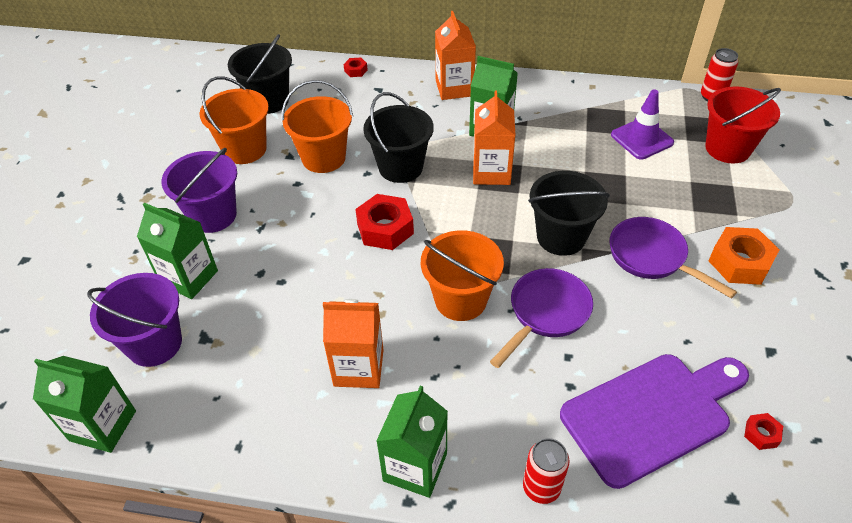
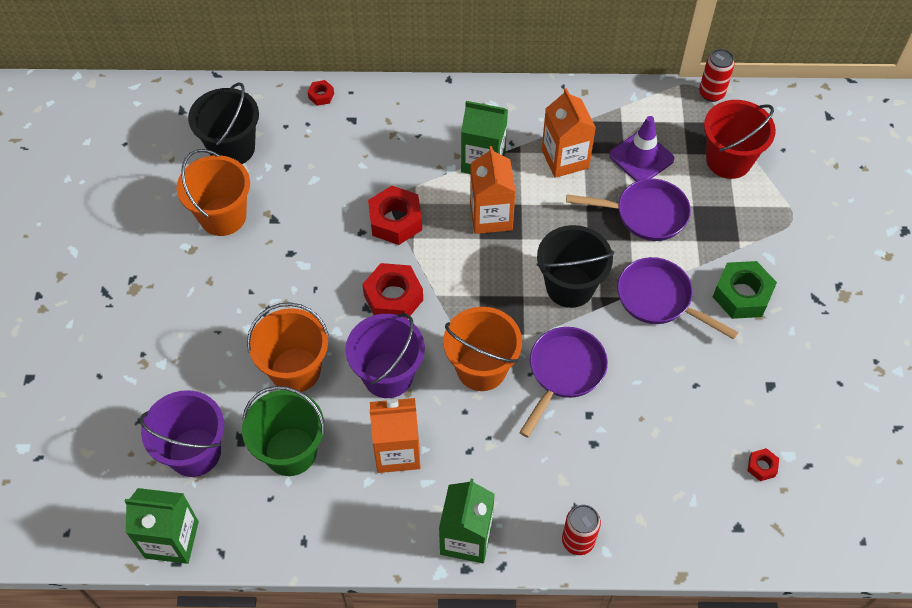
camera: 10 degrees left, 10 degrees up
(189, 277) = (207, 377): green carton -> none
(213, 215) = (211, 302): purple bucket -> purple bucket (388, 375)
(250, 354) = (290, 451): none -> green bucket
(323, 158) = (311, 218): orange bucket -> orange bucket (295, 370)
(400, 167) = (395, 221): black bucket -> red nut
(454, 88) = (435, 110): orange carton -> orange carton (565, 159)
(642, 184) = (645, 214): none -> purple pan
(652, 414) = (667, 461): purple cutting board -> none
(740, 262) = (742, 295): orange nut -> green nut

